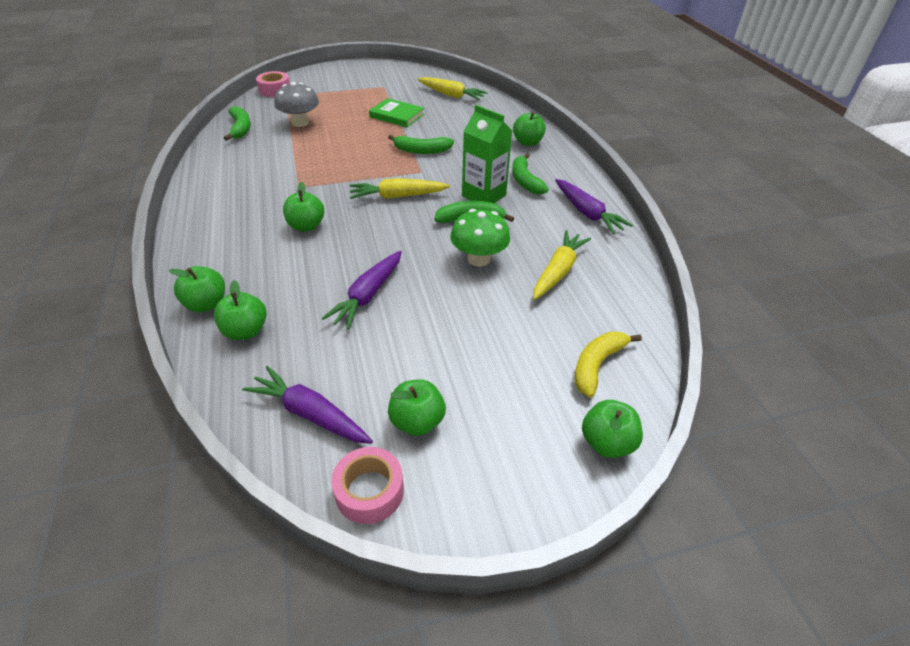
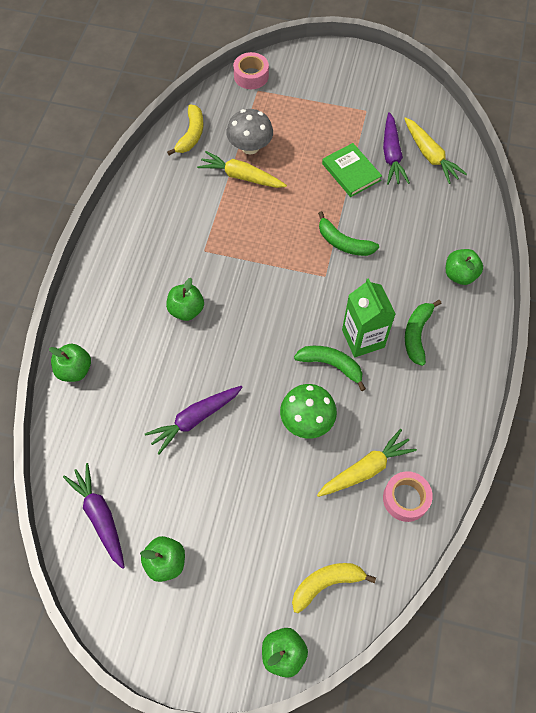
camera: 30 degrees right, 20 degrees up
(240, 128) = (191, 135): green banana -> yellow banana
(245, 331) = (90, 413): green apple -> none
(369, 491) = (107, 600): pink tape -> pink tape (405, 498)
(397, 196) = (283, 304): yellow carrot -> yellow carrot (241, 176)
(587, 213) = (445, 408): purple carrot -> purple carrot (391, 155)

